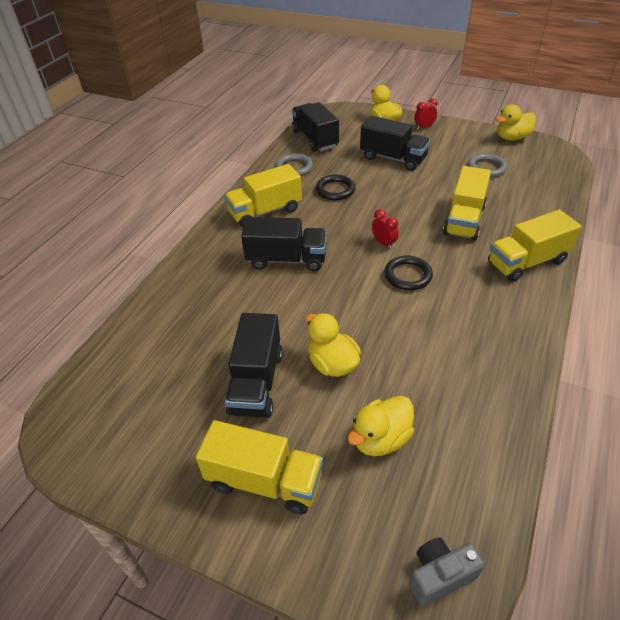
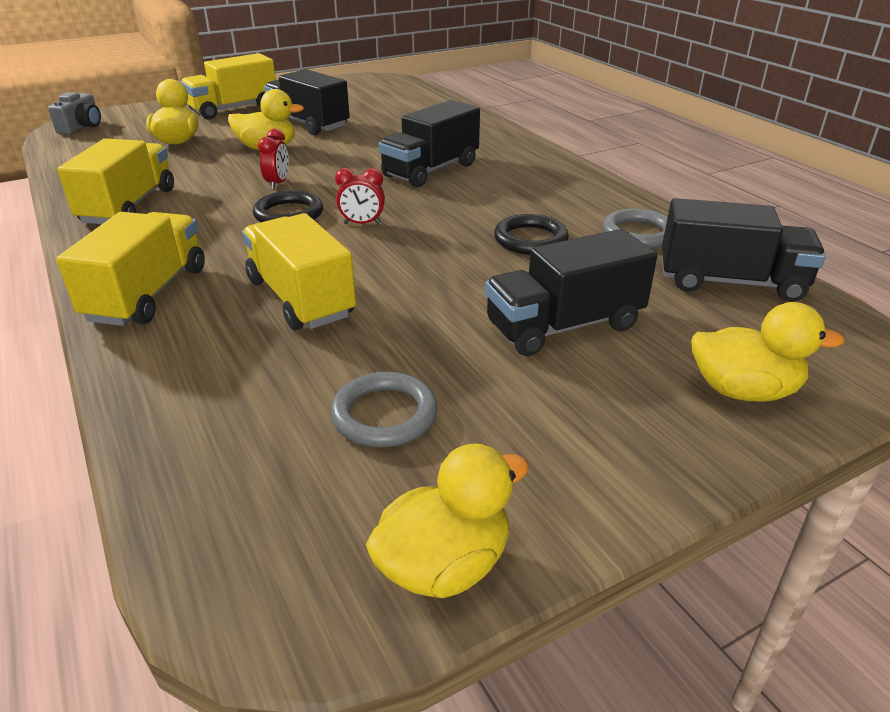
camera: 125 degrees right, 10 degrees down
(265, 212) = (542, 185): yellow truck -> yellow truck (129, 206)
(424, 127) = (663, 437): red clock -> red clock (278, 184)
(512, 138) = (444, 565): yellow duck -> yellow duck turned 45 degrees clockwise

